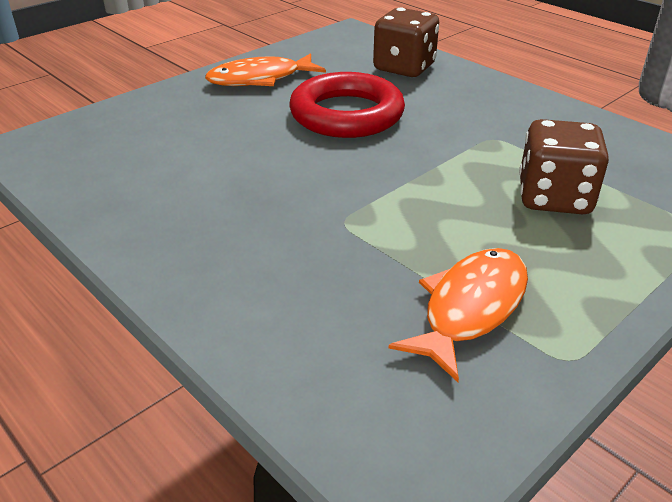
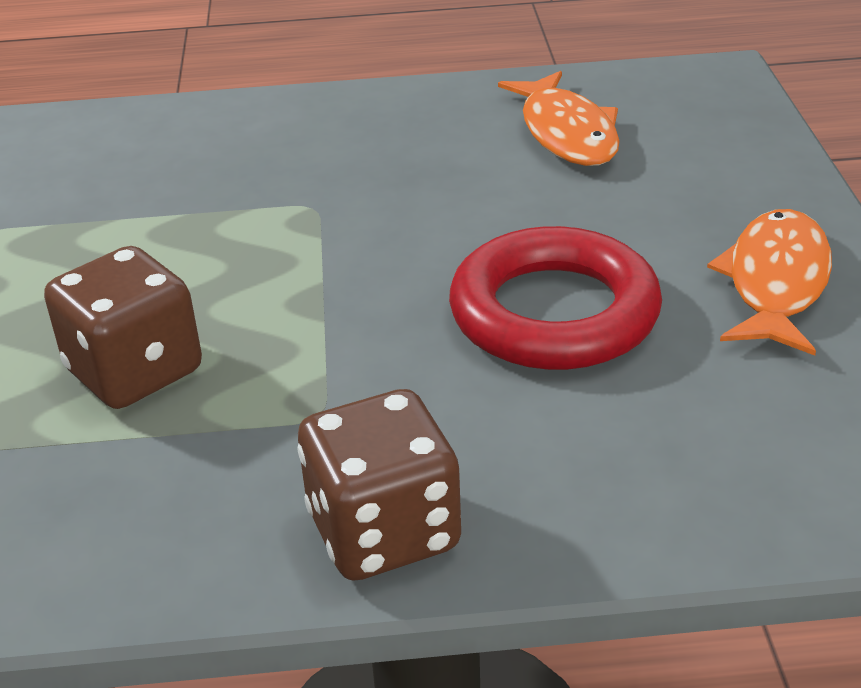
camera: 130 degrees right, 0 degrees up
(404, 68) = (678, 467): brown dice -> brown dice (383, 531)
(470, 308) = (101, 216): orange fish -> orange fish (566, 133)

